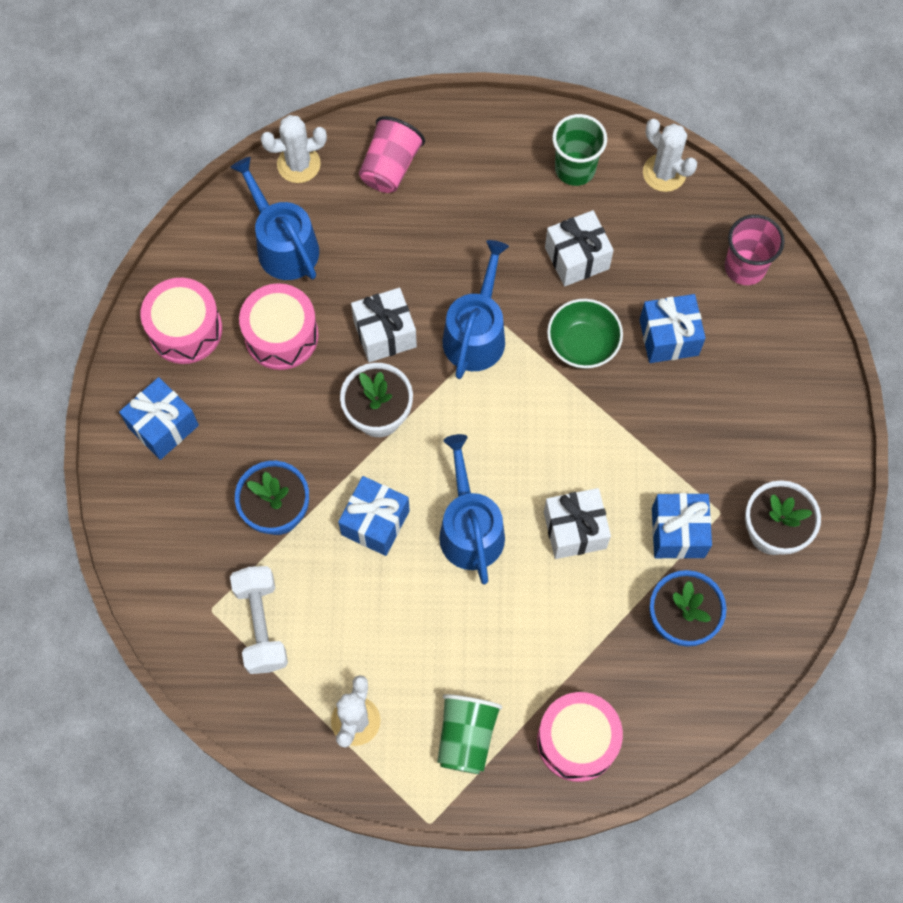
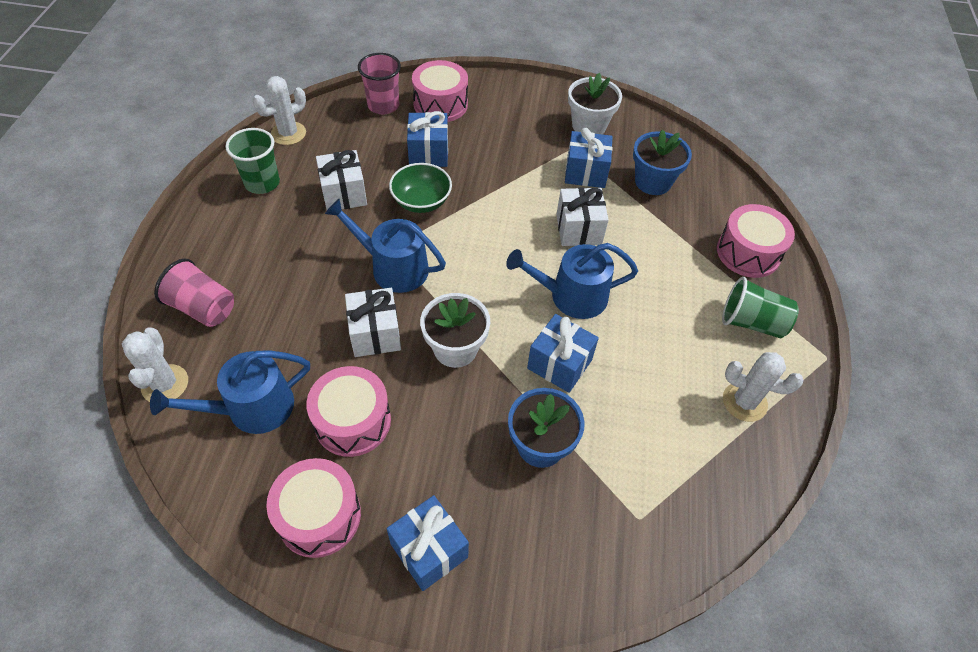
camera: 85 degrees left, 15 degrees down
(261, 625) = (655, 472): white dumbbell -> none
(766, 336) = (440, 104): none -> pink drum

